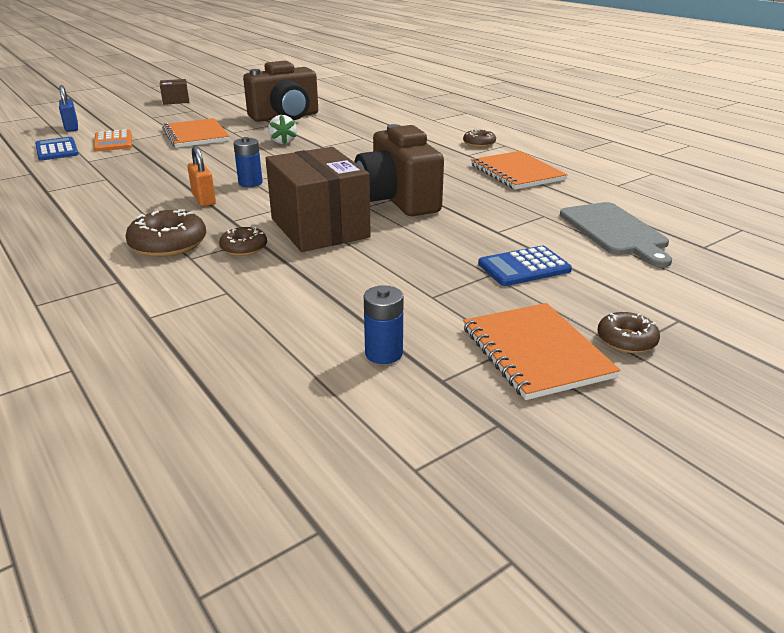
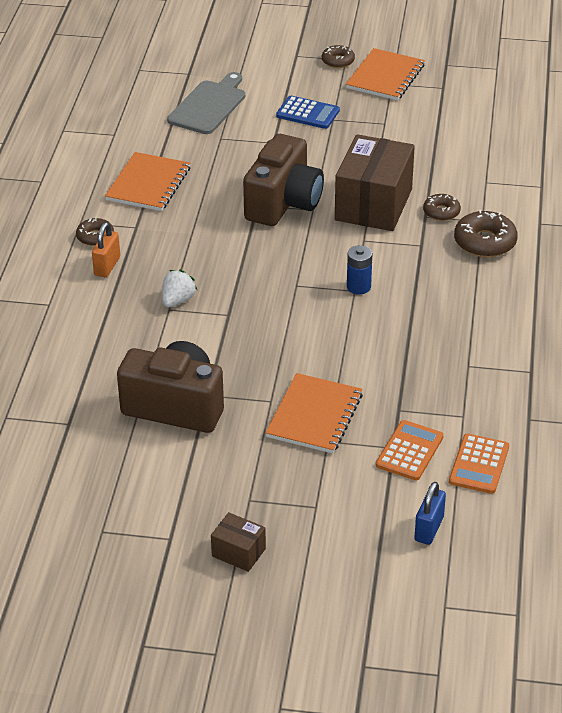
camera: 135 degrees left, 10 degrees up
(57, 150) = (479, 464): blue calculator -> orange calculator
(204, 199) = (416, 283): orange padlock -> orange padlock (107, 266)
(283, 142) = (250, 345): white strawberry -> white strawberry (178, 300)
(383, 353) = (450, 109): blue battery -> none

